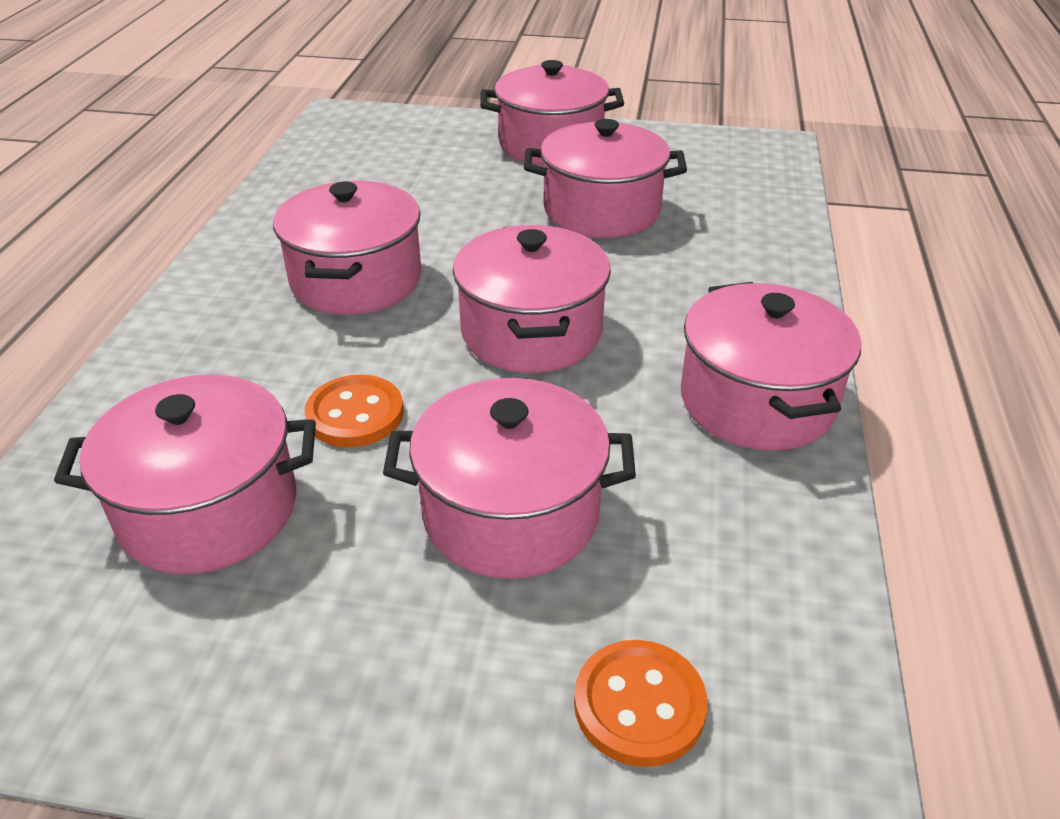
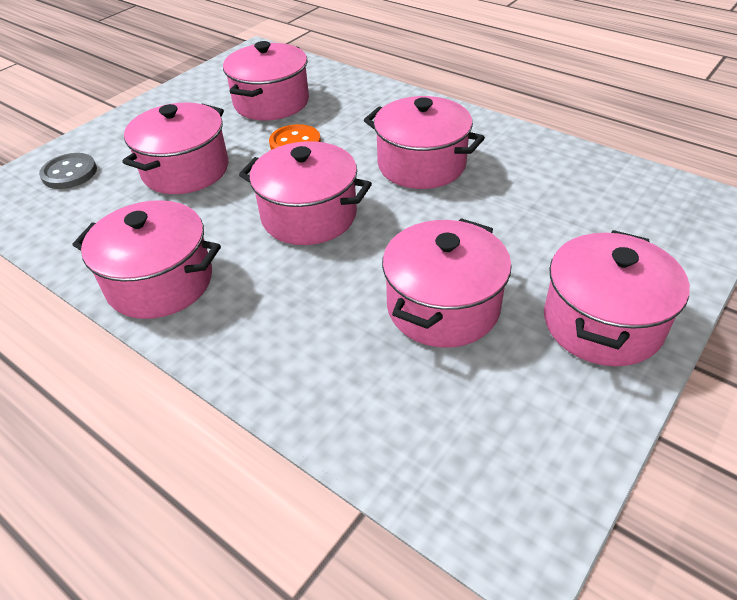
camera: 120 degrees right, 5 degrees up
(639, 705) = (69, 173): orange button -> grey button

